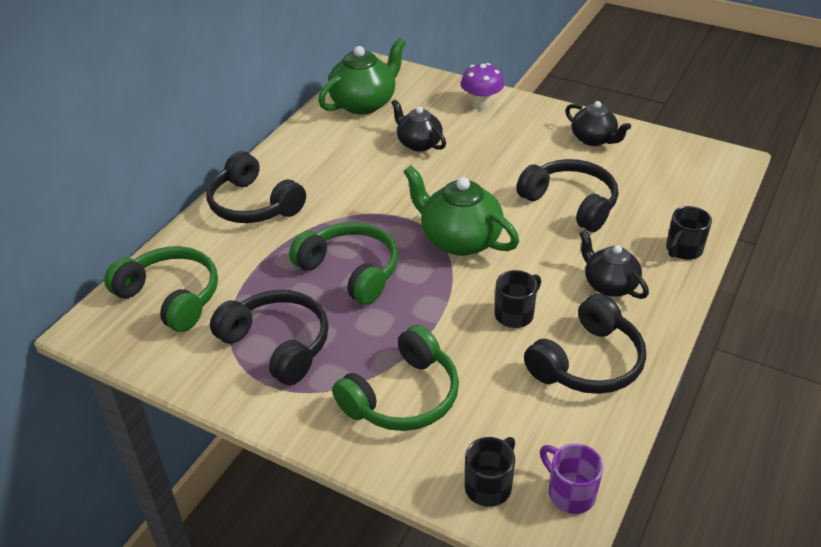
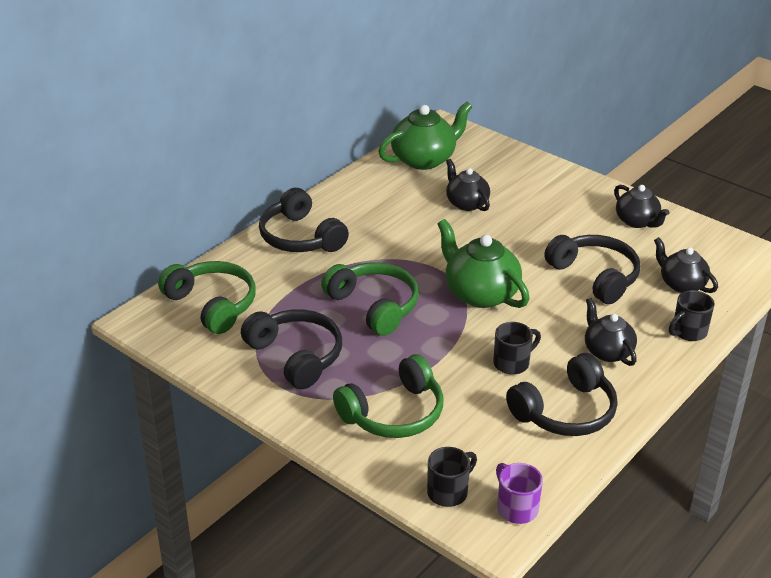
camera: 10 degrees right, 5 degrees down
(481, 105) = (537, 175): purple mushroom -> none
(659, 199) = (681, 284): none -> black teapot

